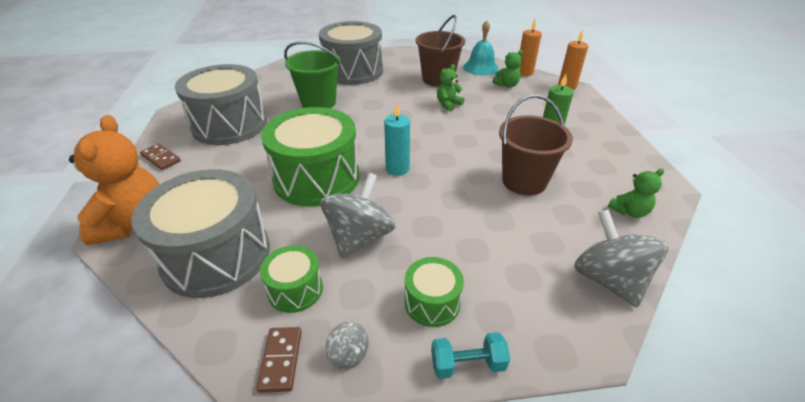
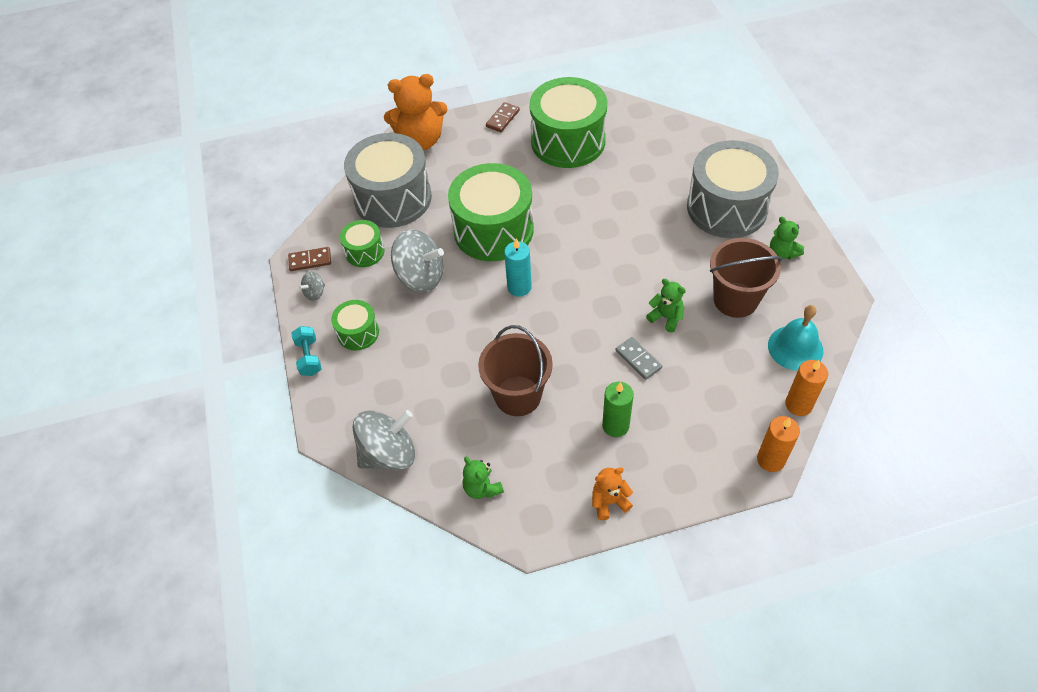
camera: 85 degrees right, 15 degrees up
(229, 125) = (568, 141): grey drum -> green drum
(318, 102) = (633, 195): green bucket -> none
(486, 120) = (638, 359): none -> grey domino
(507, 85) = (746, 381): green teddy bear -> green teddy bear (782, 253)
(619, 146) = (609, 502): none -> orange teddy bear

